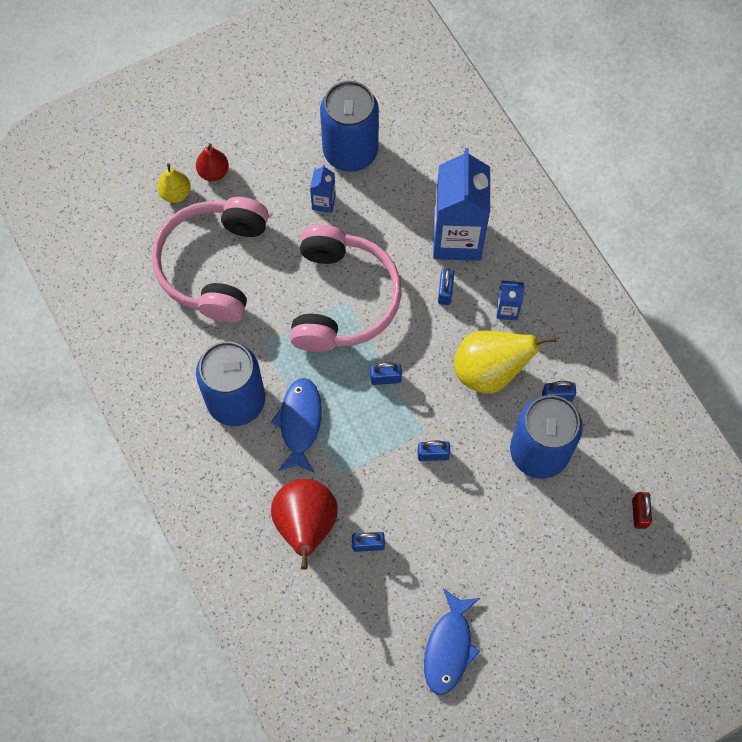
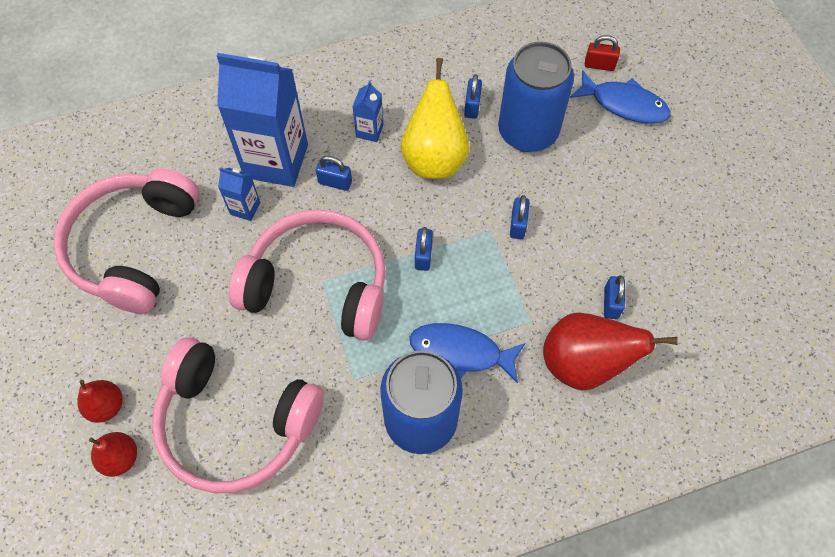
camera: 80 degrees left, 5 degrees down
(176, 193) = (120, 458): yellow pear -> red pear
(323, 202) = (190, 285): blue carton -> blue carton (245, 208)
(350, 151) = (134, 247): blue can -> pink headphones
(449, 647) = (725, 245): blue fish -> blue fish (624, 104)

